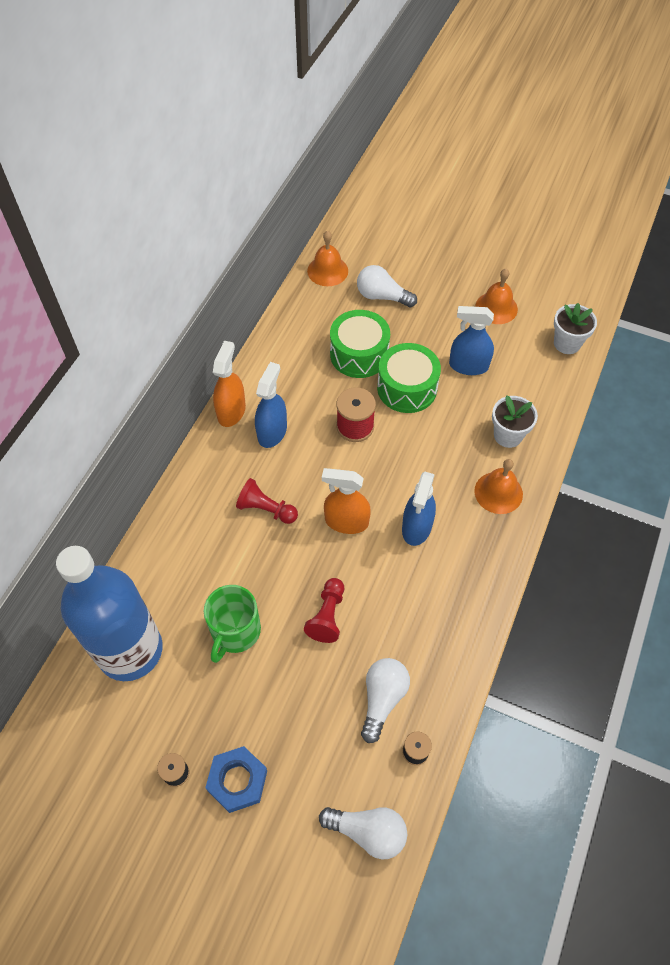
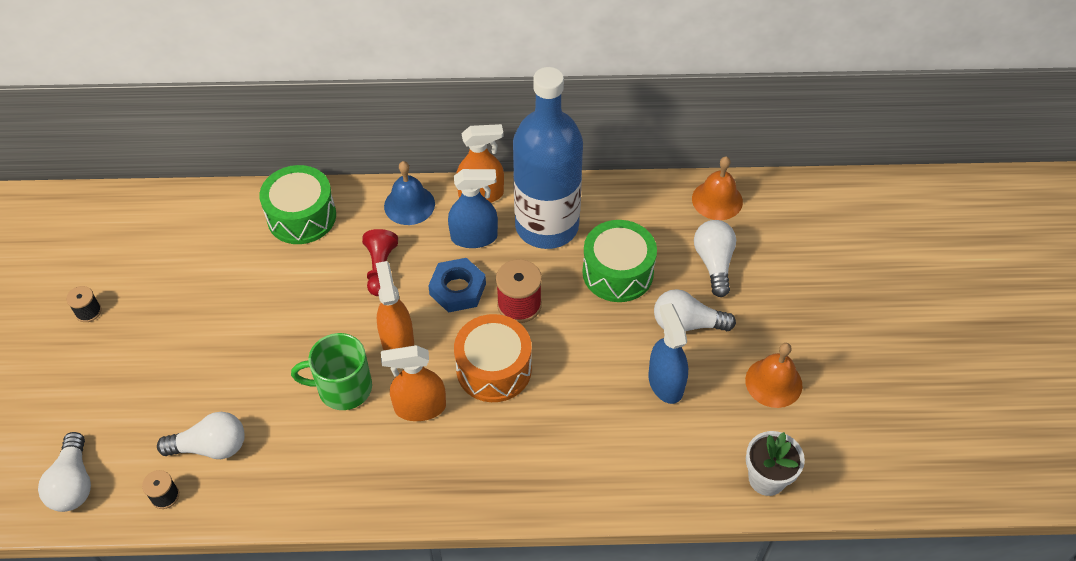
camera: 65 degrees right, 5 degrees down
(130, 650) = (191, 230): blue bottle -> blue bottle (547, 226)
(210, 465) = (409, 205): none -> blue bell
(235, 631) = (238, 298): green mug -> green mug (343, 388)
(237, 780) = (94, 360): blue nut -> blue nut (457, 289)
(327, 616) = (283, 366): red pawn -> none
(405, 465) = (494, 369): none -> orange drum
(407, 388) = (597, 333): green drum -> green drum (301, 216)
(416, 527) = (420, 407): blue spray bottle -> orange spray bottle
(425, 333) = (687, 324): none -> white light bulb
(498, 492) = (503, 472): orange bell -> none
(508, 435) = (587, 456): white flower pot -> none

